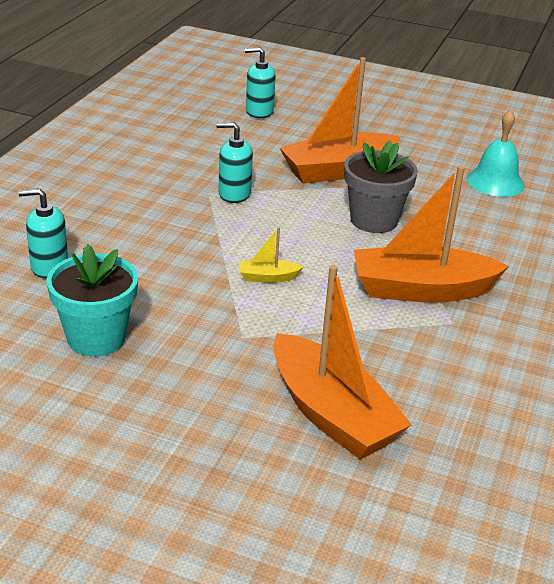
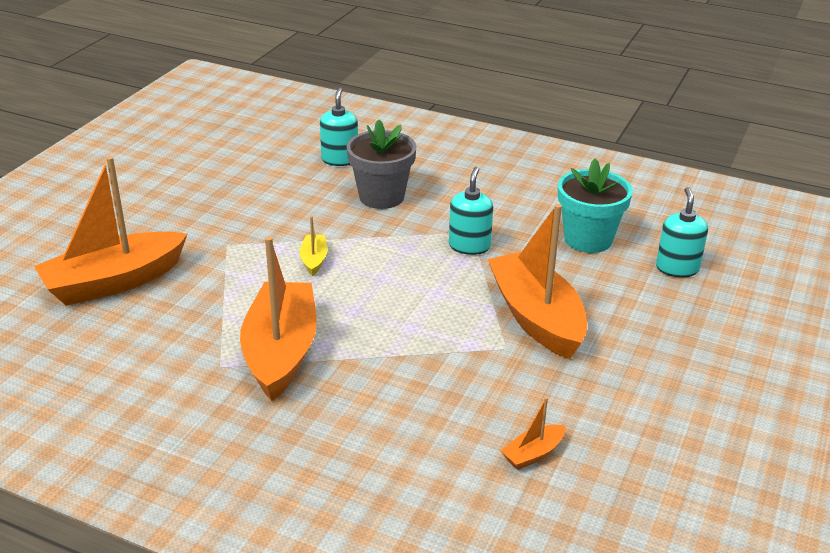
camera: 95 degrees right, 0 degrees up
(96, 338) = (240, 182): turquoise flower pot -> turquoise flower pot (588, 239)
(374, 220) = (422, 334): grey flower pot -> grey flower pot (381, 197)
(495, 182) = (533, 454): turquoise bell -> orange boat

